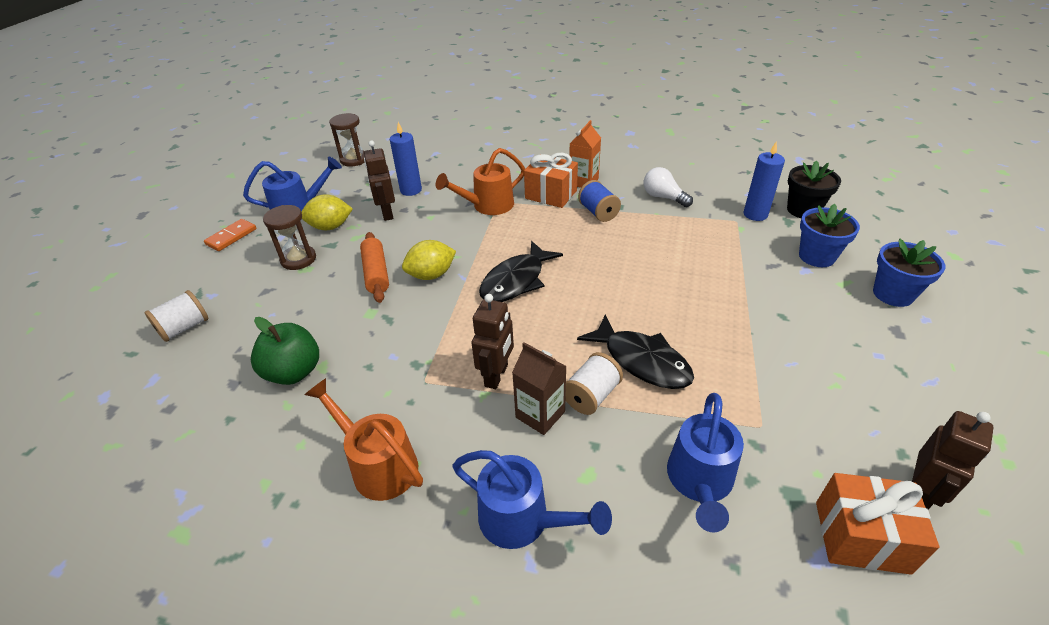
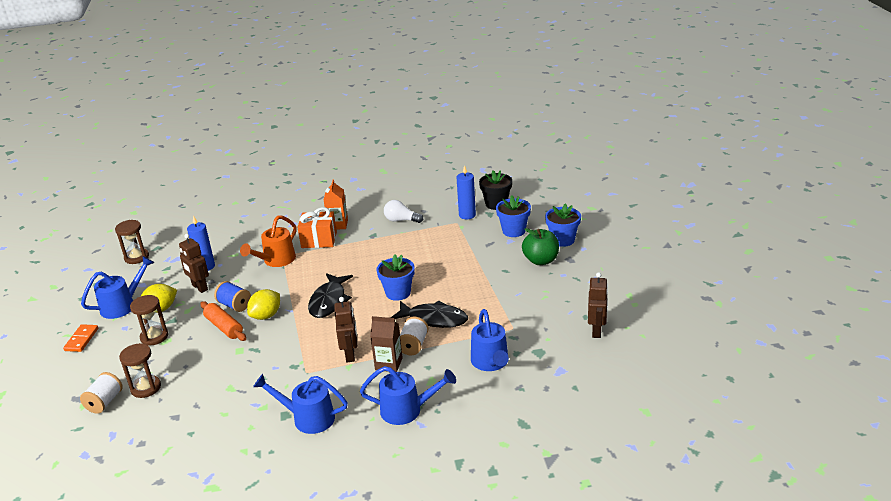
camera: 25 degrees left, 10 degrees down
(237, 326) = (146, 388): none -> brown hourglass
(294, 372) = (213, 397): green apple -> green apple (541, 260)
(378, 464) = (307, 418): orange watering can -> blue watering can
(598, 212) = (361, 243): blue spool -> blue spool (235, 305)
(610, 299) = (398, 293): none -> blue flower pot
(861, 537) = (575, 356): orange gift -> none

